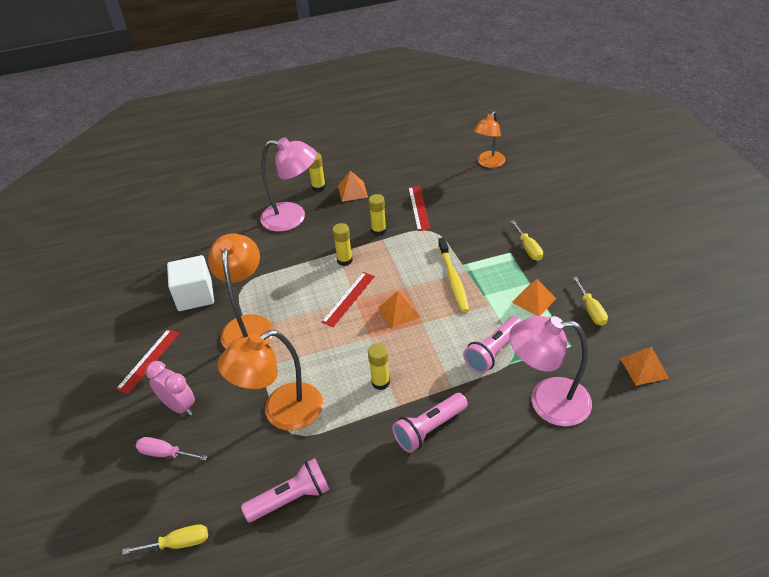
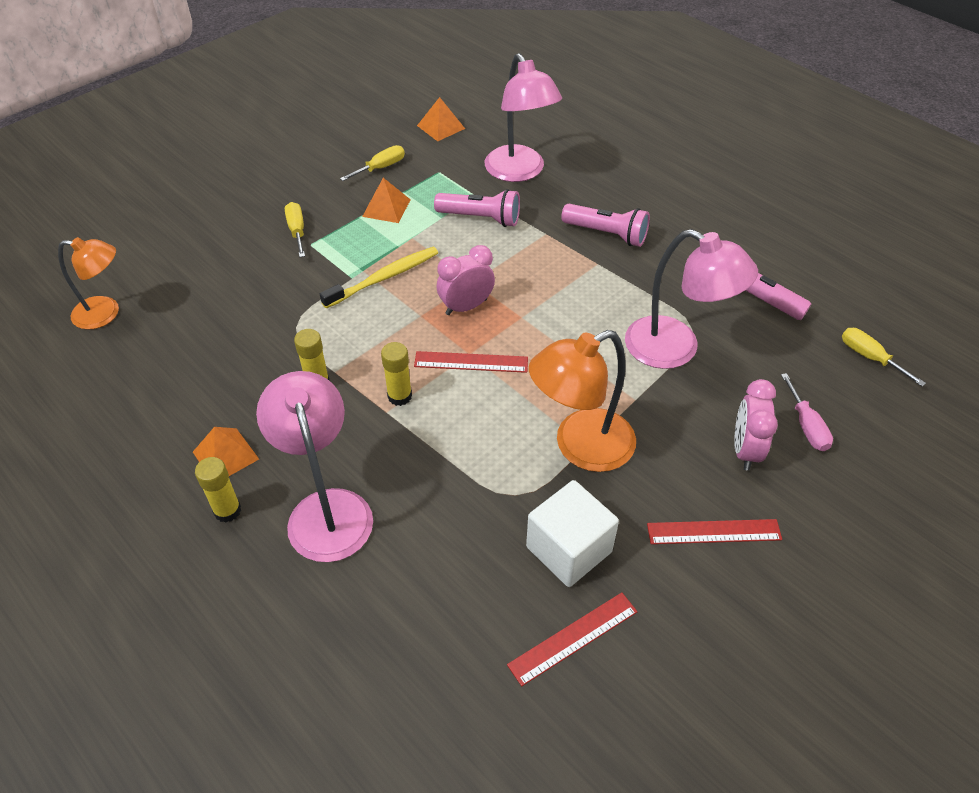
camera: 120 degrees left, 5 degrees up
(282, 412) = (676, 349): orange lamp -> pink lamp
(380, 382) = (578, 286): yellow glue stick -> none
(399, 312) = (466, 307): orange pyramid -> pink clock
(419, 208) = (246, 356): red ruler -> red ruler (573, 638)
(528, 248) = (297, 231): yellow screwdriver -> yellow screwdriver turned 60 degrees counterclockwise

